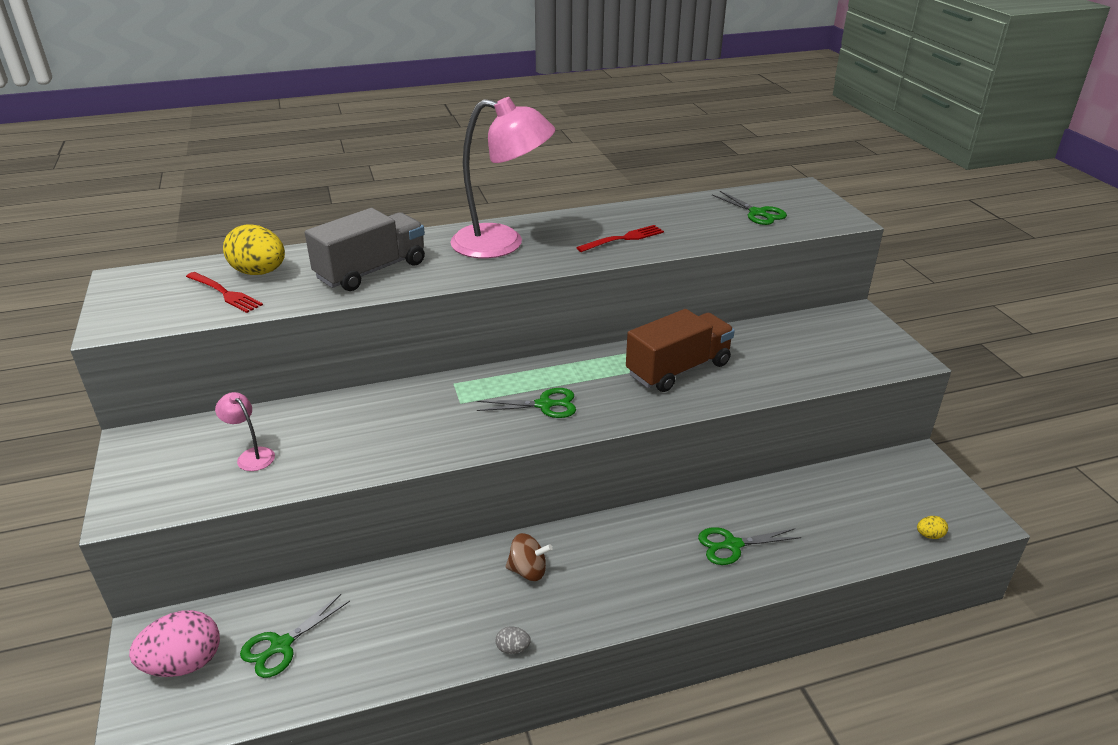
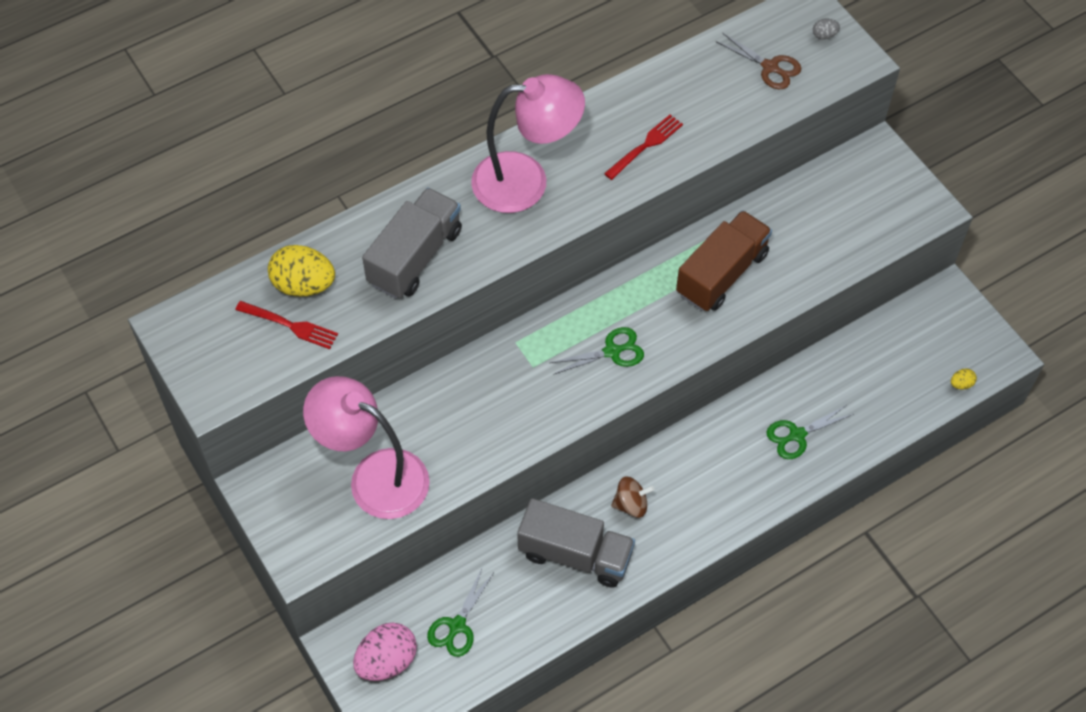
camera: 15 degrees left, 25 degrees up
(251, 455) = (374, 476): pink lamp -> pink lamp, size x2.34
(447, 604) = (575, 554): none -> grey truck
(513, 648) = (645, 581): grey egg -> grey egg (824, 35)
(757, 213) = (770, 67): green scissors -> brown scissors

